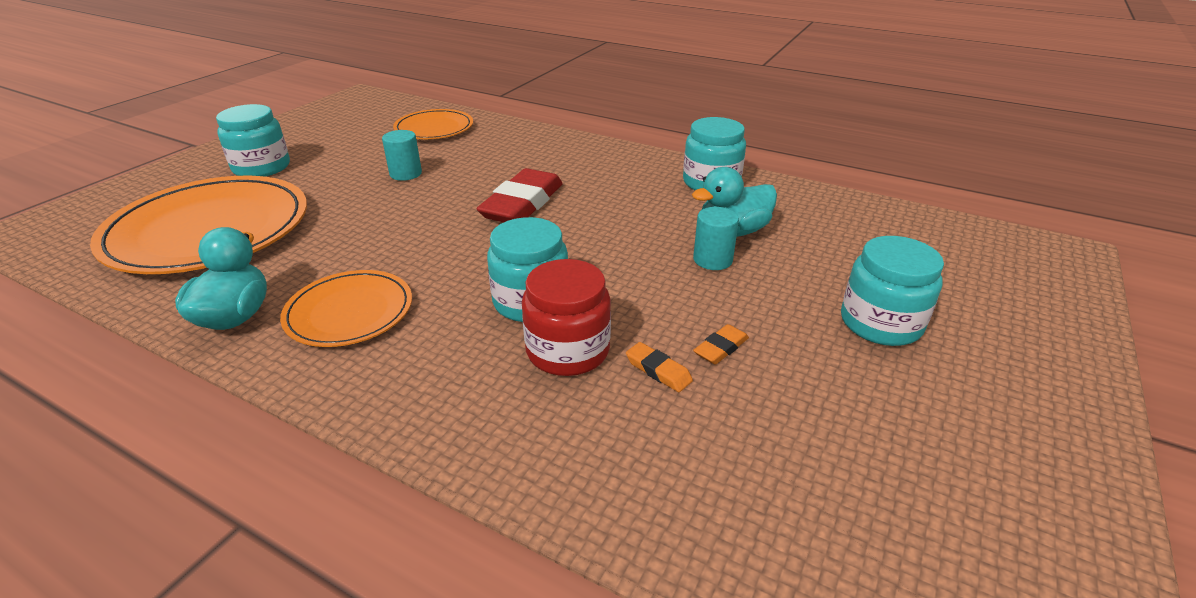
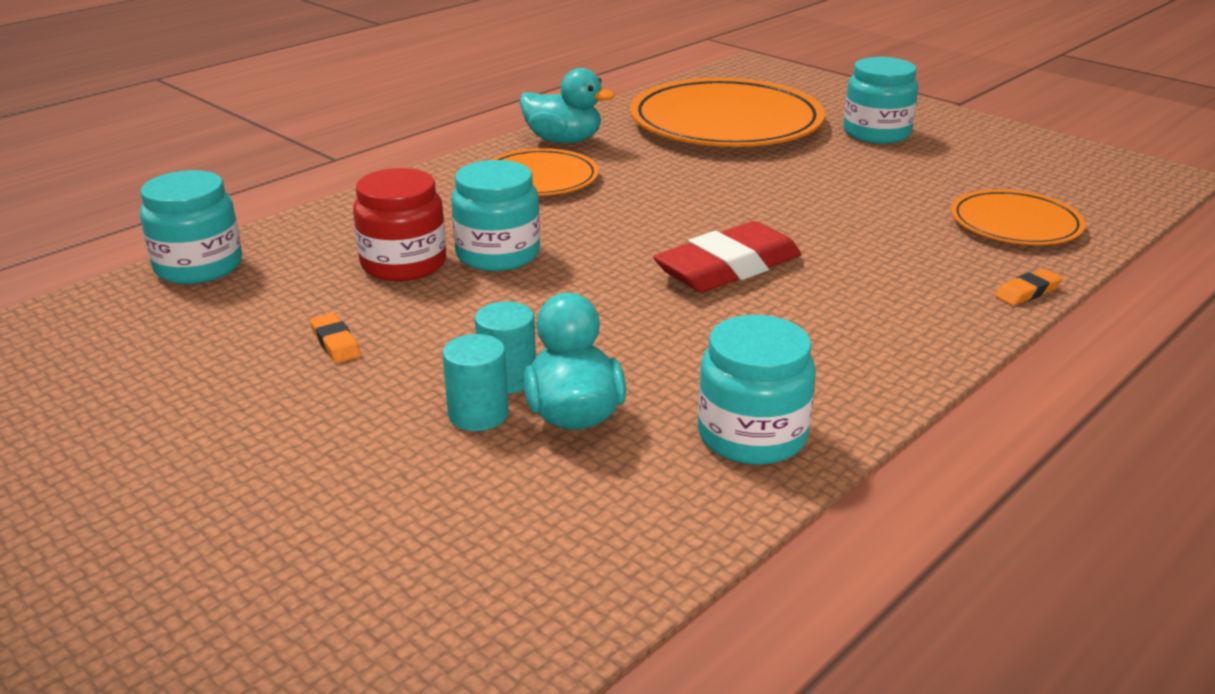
camera: 105 degrees right, 5 degrees down
(405, 174) = (843, 203): turquoise cylinder -> turquoise cylinder (478, 414)
(522, 204) = (728, 268): red eraser -> red eraser turned 75 degrees counterclockwise
(658, 370) = (335, 302): orange eraser -> orange eraser (1027, 292)
(880, 323) = (276, 469): turquoise jar -> turquoise jar (198, 266)

